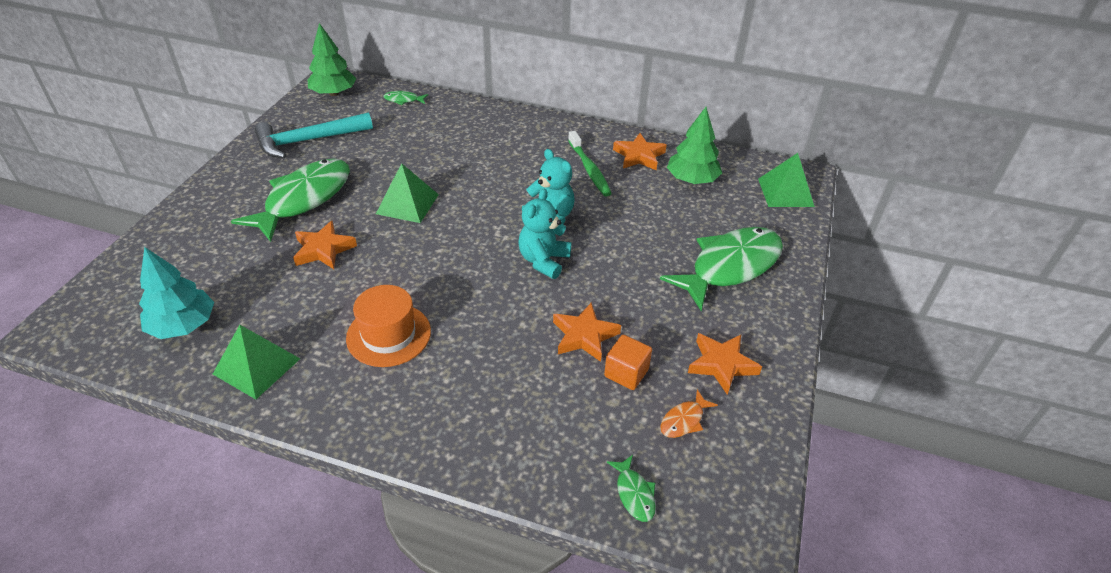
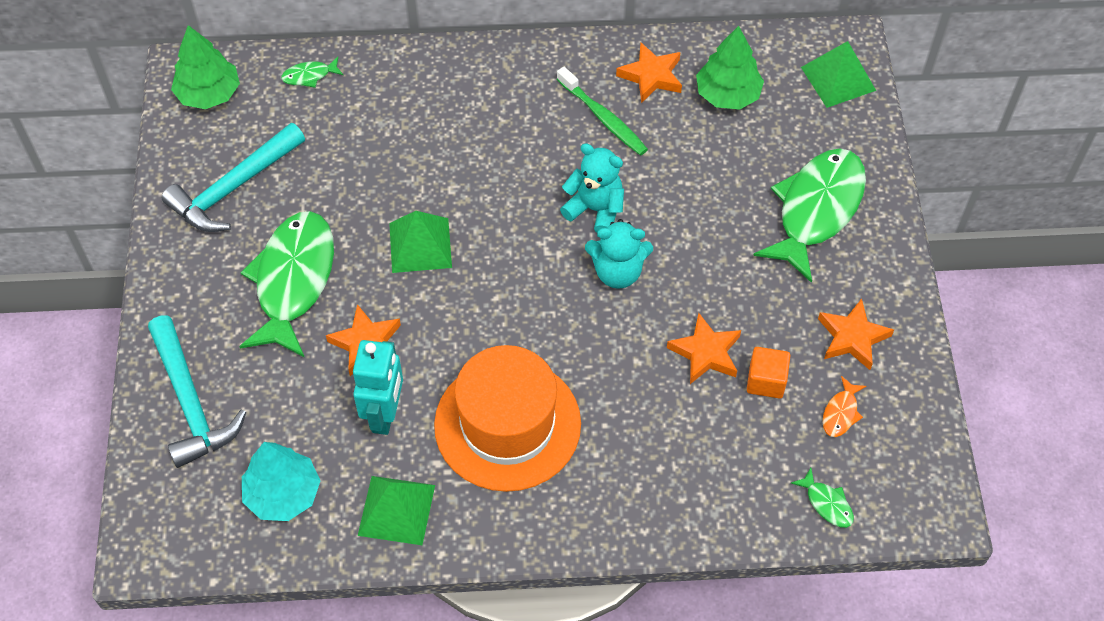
camera: 20 degrees left, 15 degrees up
(173, 247) = (191, 402): none -> turquoise hammer
(301, 298) = (385, 414): none -> turquoise robot
(388, 335) = (507, 424): orange hat -> orange hat, size x1.58
(543, 261) = (617, 272): turquoise teddy bear -> turquoise teddy bear turned 90 degrees counterclockwise

